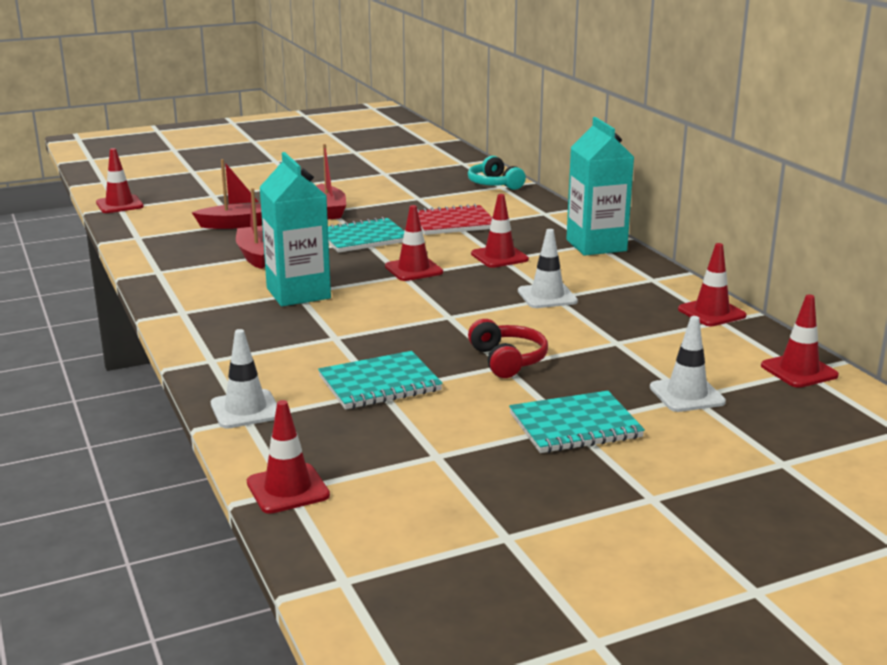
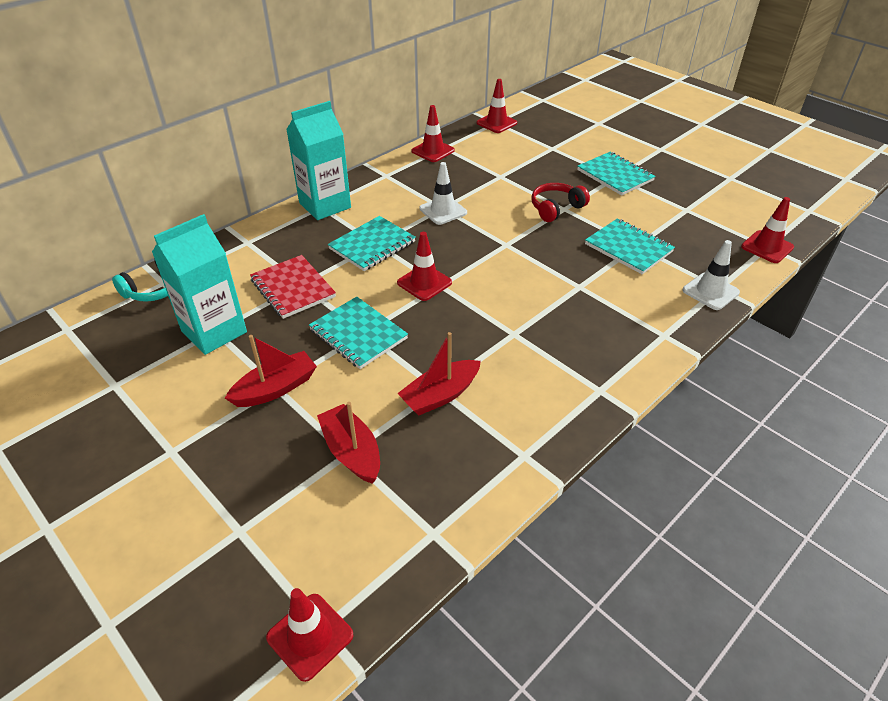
camera: 110 degrees left, 20 degrees up
(298, 293) = (514, 332): turquoise carton -> turquoise carton (214, 331)
(499, 257) = (372, 245): red traffic cone -> turquoise notebook
(687, 395) = (551, 149): white traffic cone -> none

